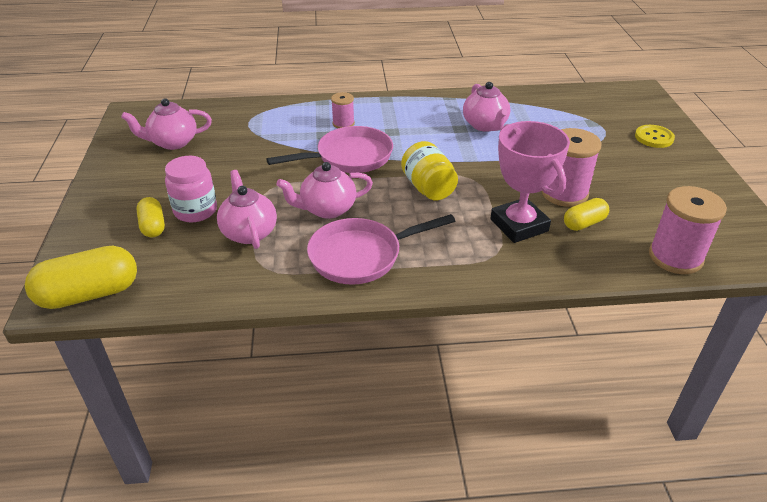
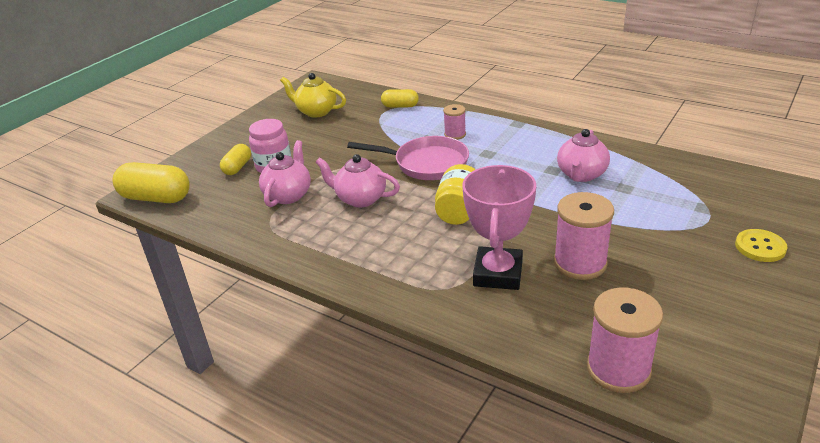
camera: 40 degrees right, 5 degrees down
(173, 142) = (316, 111): pink teapot -> yellow teapot
(361, 256) = (341, 244): pink pan -> none
(584, 223) = (563, 297): yellow capsule -> yellow capsule (400, 106)

